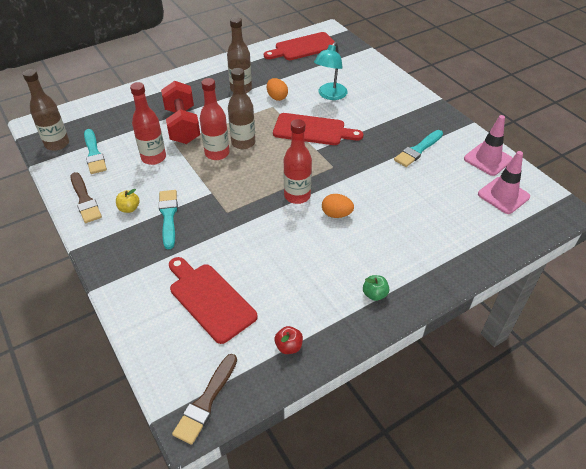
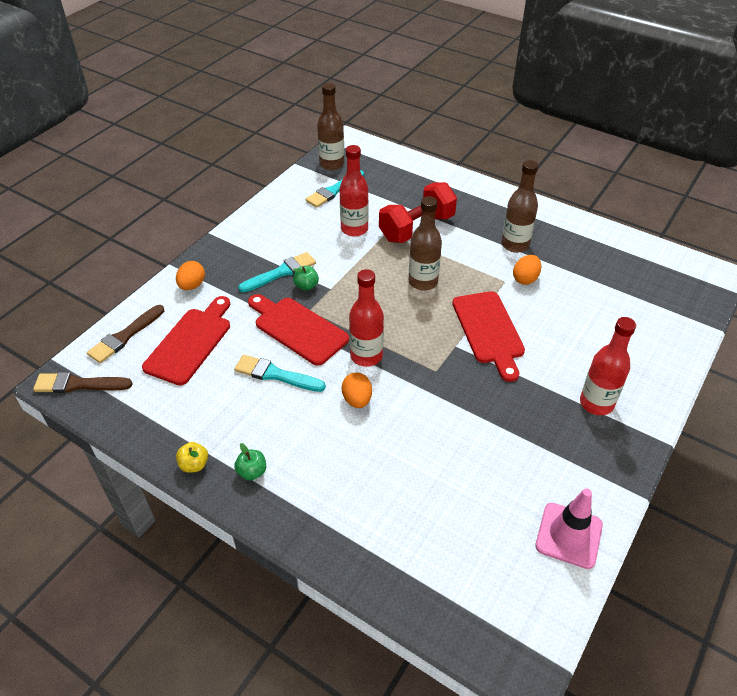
camera: 65 degrees right, 0 degrees up
(85, 200) = (271, 213): brown brush -> brown brush (125, 336)
(129, 208) = (276, 243): yellow apple -> yellow apple (194, 465)
(135, 280) = (192, 285): none -> orange egg
(197, 205) = (306, 286): none -> green apple
(217, 153) = (391, 269): red bottle -> red bottle (596, 403)
(288, 346) = (156, 421): red apple -> none
(303, 47) = (649, 265): red cutting board -> red cutting board (298, 329)
(330, 95) = (570, 323): turquoise lamp -> none
(418, 150) = (528, 446): turquoise brush -> turquoise brush (276, 375)
(503, 195) = (501, 572): pink traffic cone -> none

